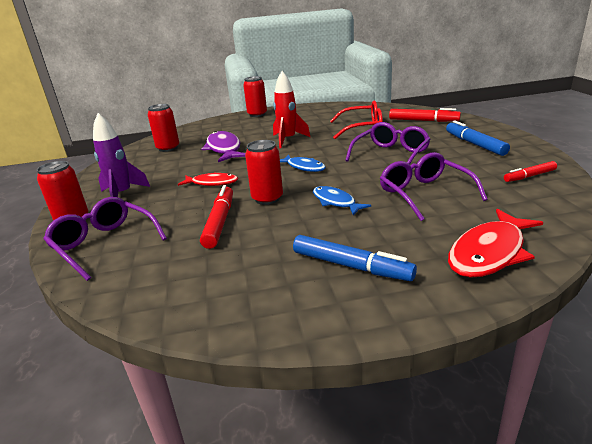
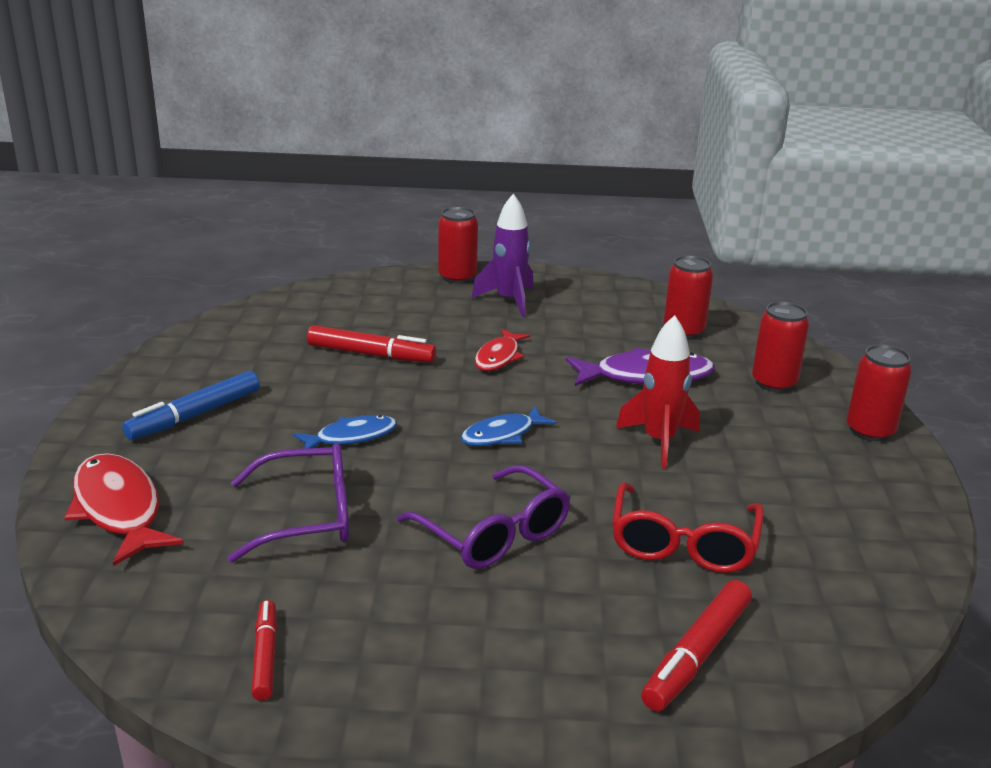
camera: 100 degrees right, 0 degrees up
(105, 244) = (380, 295): purple glasses -> none
(267, 199) = (409, 390): red can -> red can (774, 383)
(474, 144) = (474, 665): blue marker -> none

